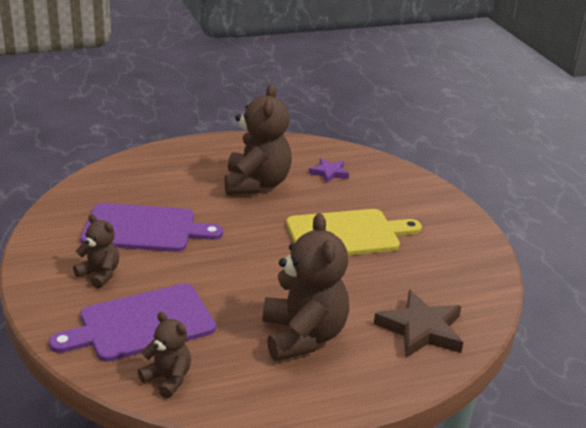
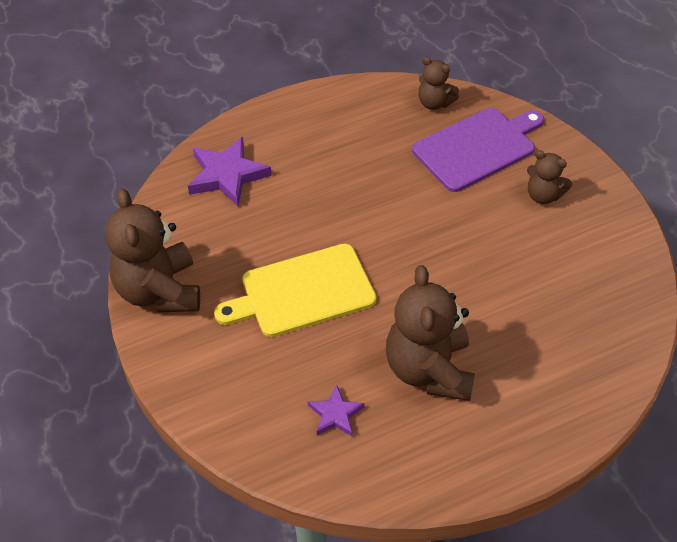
camera: 175 degrees right, 20 degrees up
(144, 229) = (531, 264): purple cutting board -> none
(303, 336) = (334, 154): brown teddy bear -> brown teddy bear (159, 291)
(421, 329) = (227, 175): brown star -> purple star

